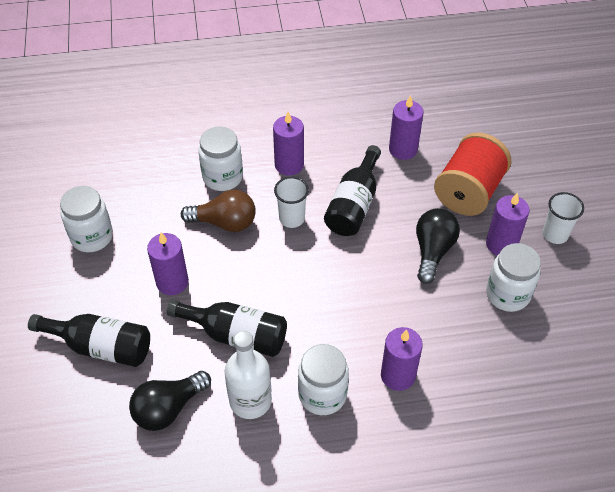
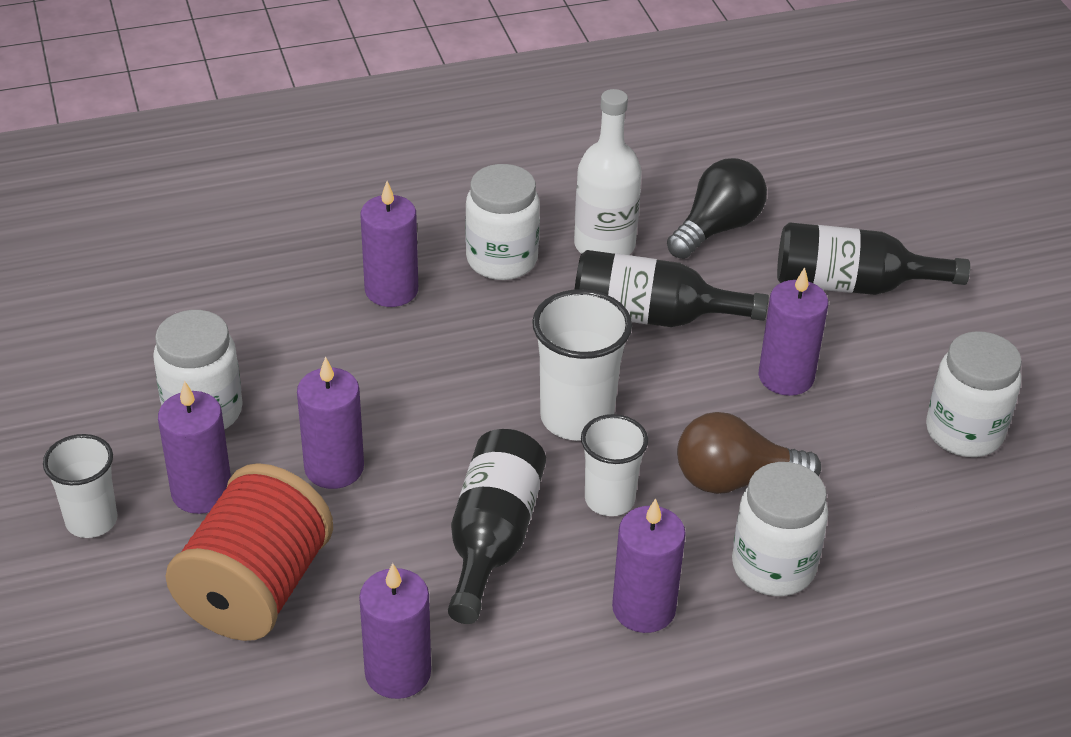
camera: 170 degrees right, 10 degrees down
(298, 268) = (576, 418): none -> white cup
(432, 251) = (334, 468): black light bulb -> purple candle

